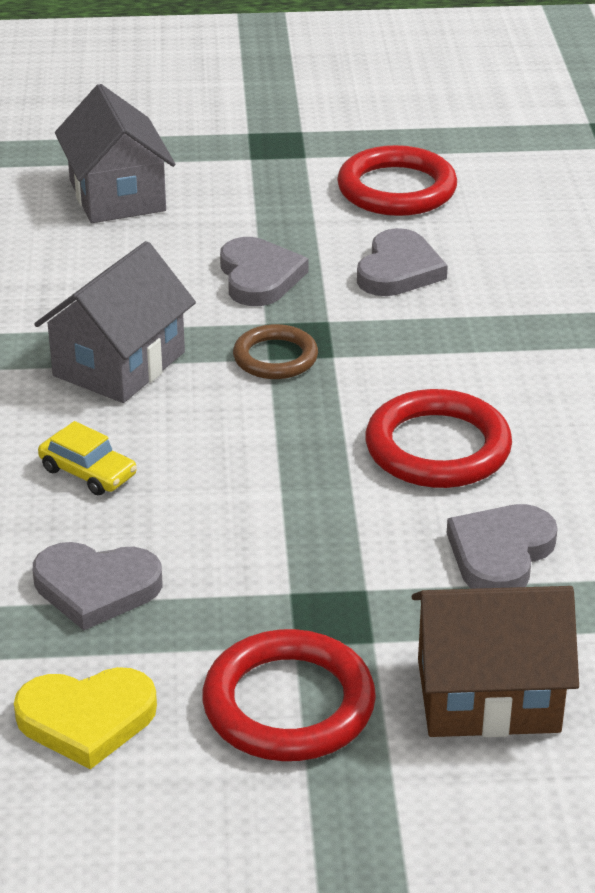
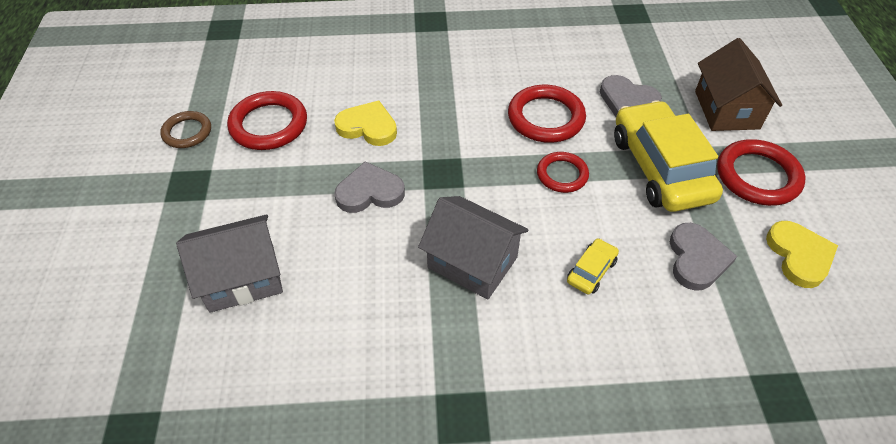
camera: 90 degrees left, 15 degrees up
(275, 357) = (463, 183): brown ring -> brown ring (187, 132)
(294, 457) = (562, 174): none -> red ring
(311, 574) = (660, 168): none -> yellow car
(398, 270) = (368, 127): grey heart -> yellow heart

